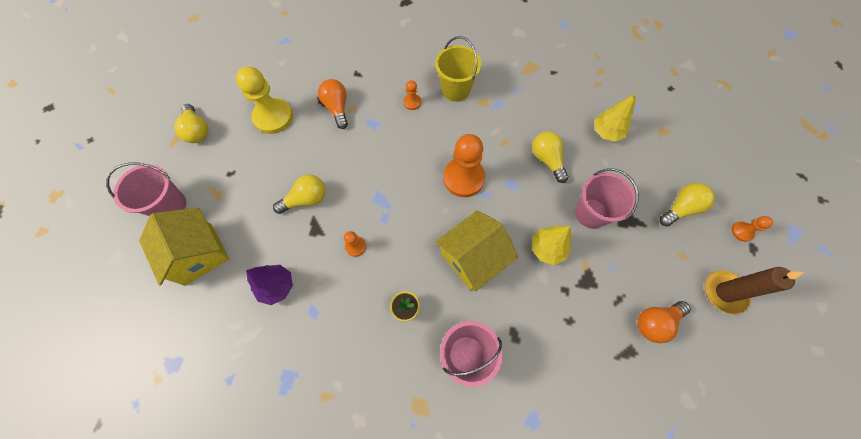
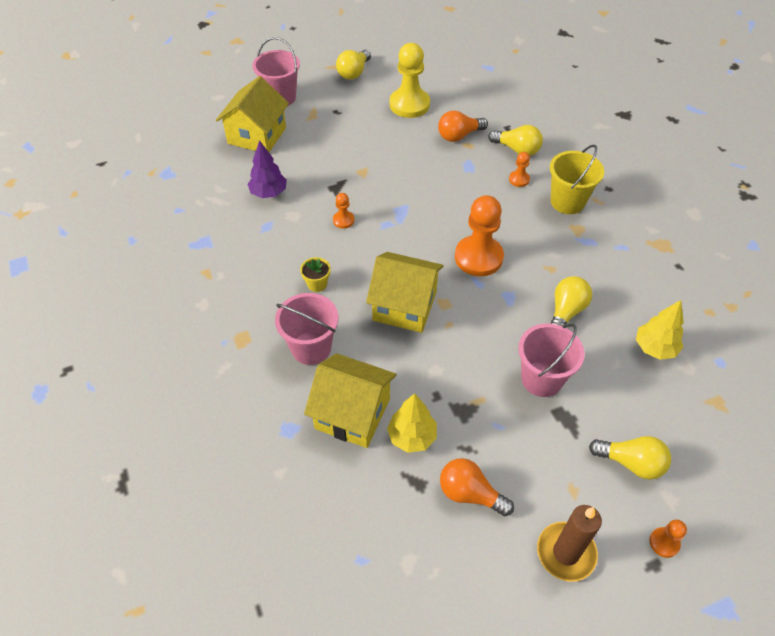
camera: 55 degrees right, 15 degrees down
(306, 199) = (356, 166): yellow light bulb -> yellow light bulb (517, 149)
(337, 108) = (459, 135): orange light bulb -> orange light bulb turned 150 degrees counterclockwise
(546, 361) = (352, 413): none -> yellow house
(547, 249) = (466, 359): yellow tree -> yellow tree (412, 436)

